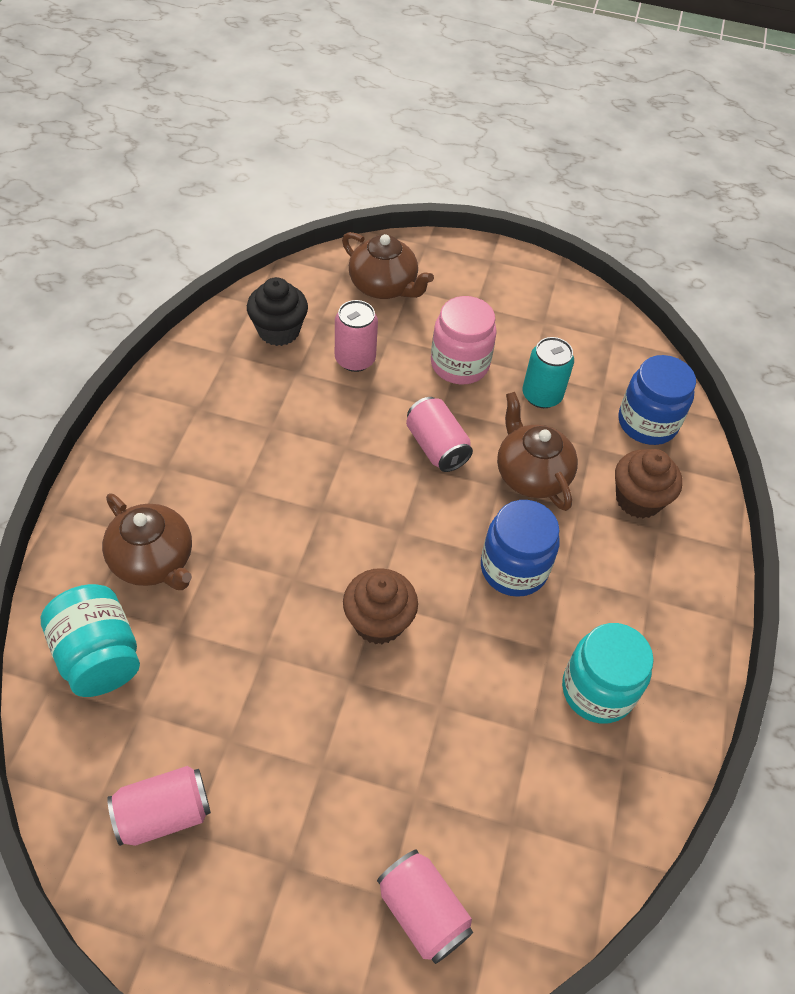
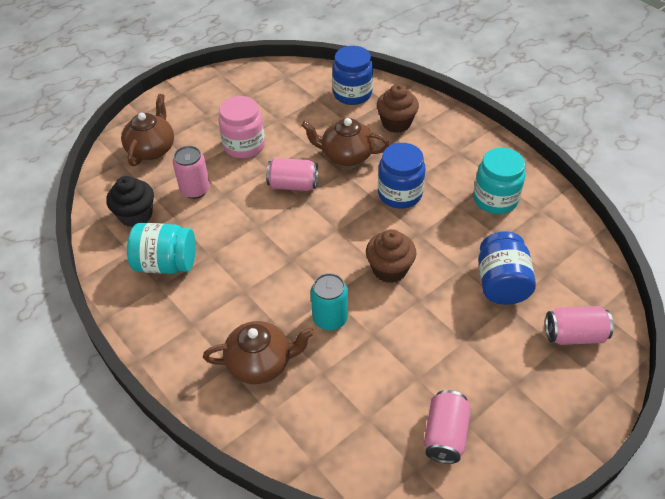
camera: 50 degrees left, 5 degrees down
(99, 656) = (310, 425): turquoise jar -> turquoise jar (166, 263)
(384, 286) = (152, 149): brown teapot -> brown teapot turned 60 degrees counterclockwise
(449, 770) = (501, 283): none -> blue jar
(542, 395) = (298, 124): turquoise can -> turquoise can (330, 318)

